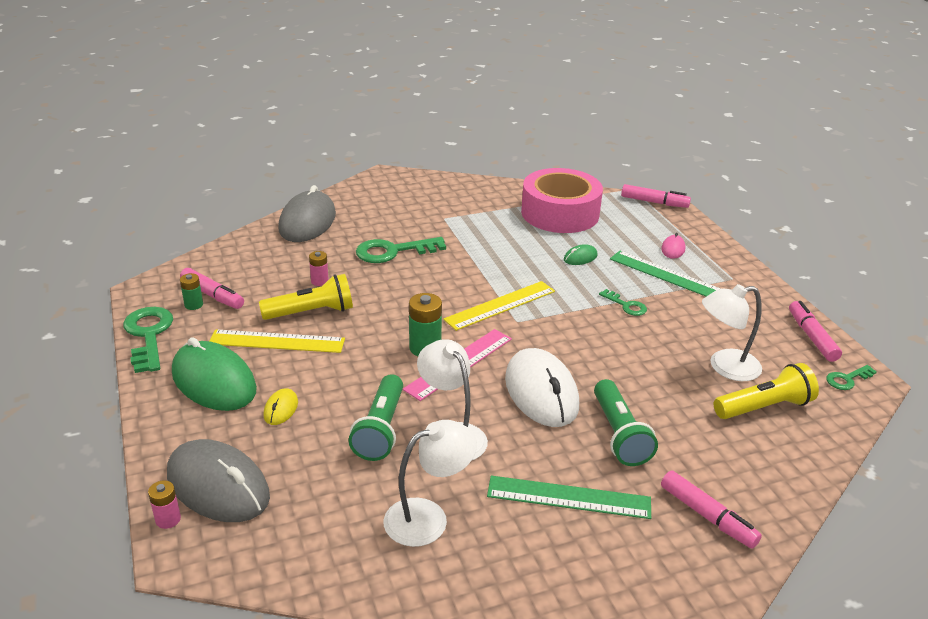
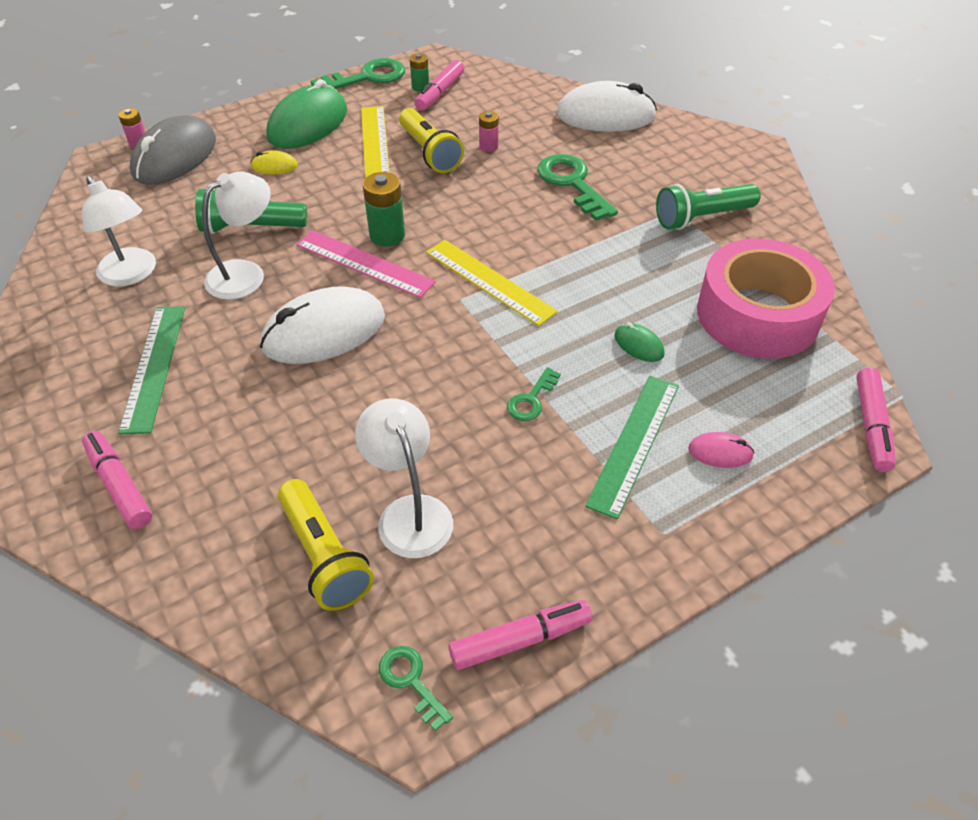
camera: 80 degrees right, 15 degrees up
(307, 222) = (606, 115): grey mouse -> white mouse
(619, 434) = (255, 403): green flashlight -> green flashlight (702, 218)
(707, 516) = (119, 485): pink marker -> pink marker turned 105 degrees clockwise

